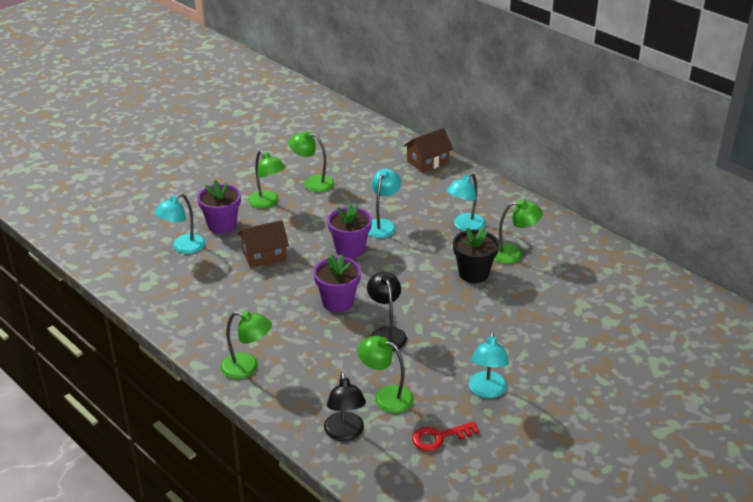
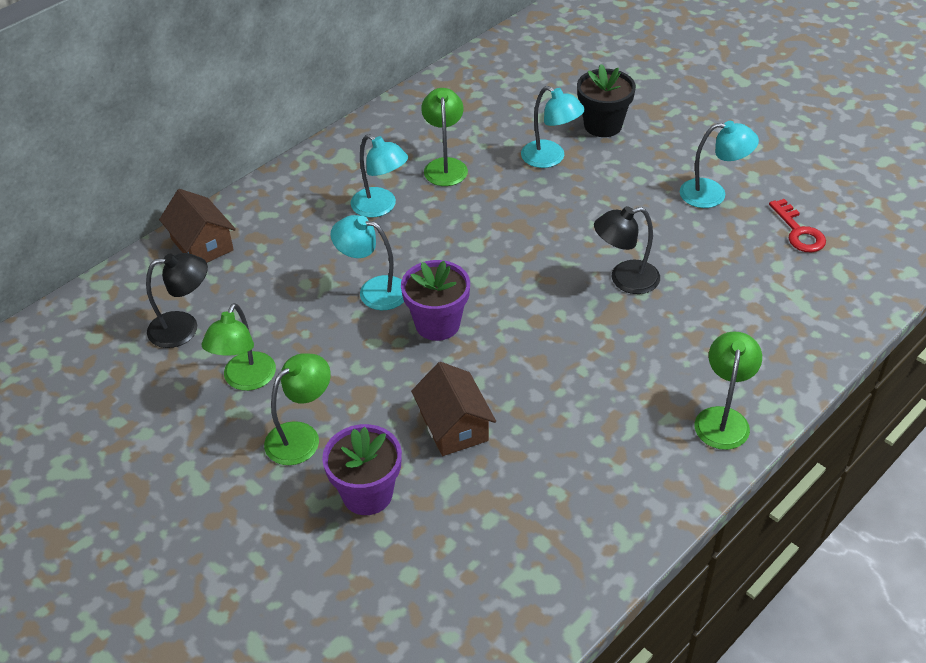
camera: 90 degrees left, 10 degrees up
(183, 247) = (434, 543): turquoise lamp -> turquoise lamp (550, 158)
(338, 302) = (564, 331): purple flower pot -> none
(345, 433) = (817, 311): black lamp -> black lamp (184, 328)
(386, 396) = (744, 277): green lamp -> none
(473, 273) = (489, 201): black flower pot -> black flower pot (603, 125)

